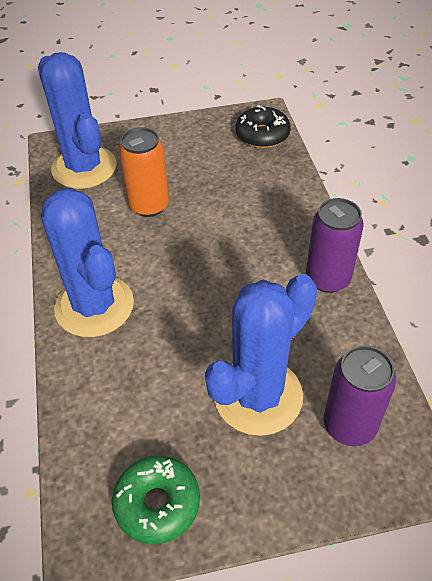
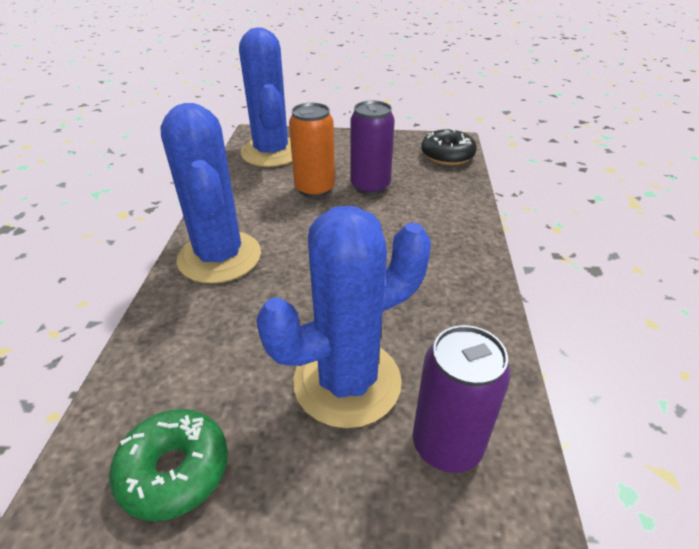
camera: 15 degrees right, 10 degrees down
(327, 279) = (472, 283): purple can -> purple can (370, 186)

